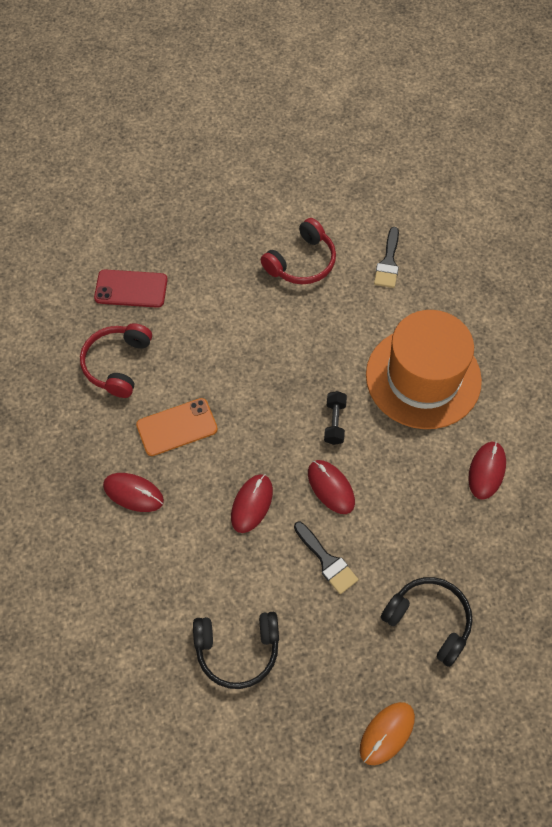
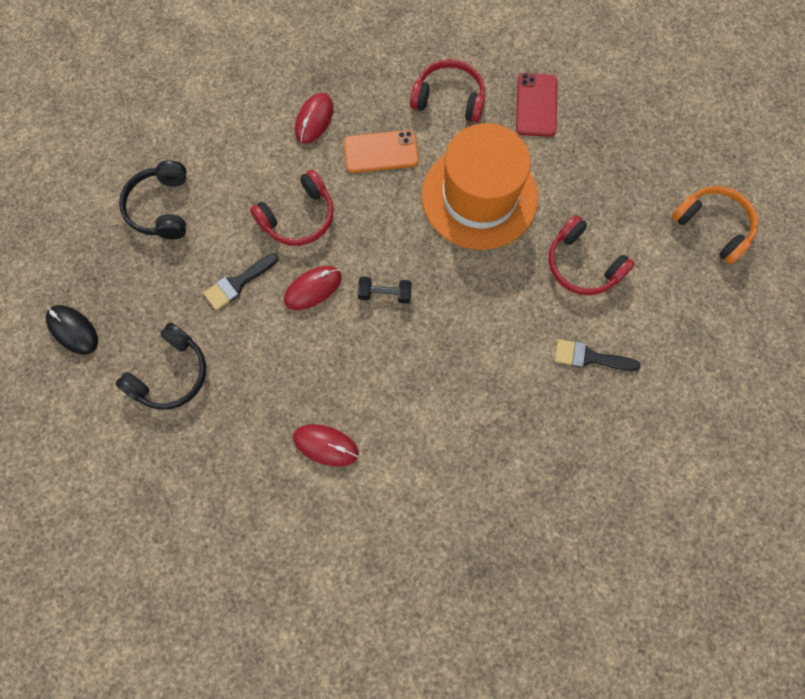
camera: 90 degrees right, 10 degrees up
(177, 427) = (381, 152): orange phone -> orange phone turned 75 degrees counterclockwise
(252, 504) = (299, 218): red mouse -> red headphones
(264, 166) = (713, 226): none -> orange headphones
(387, 733) = (73, 330): orange mouse -> black mouse
(423, 377) = (439, 386): orange hat -> orange hat (479, 197)

